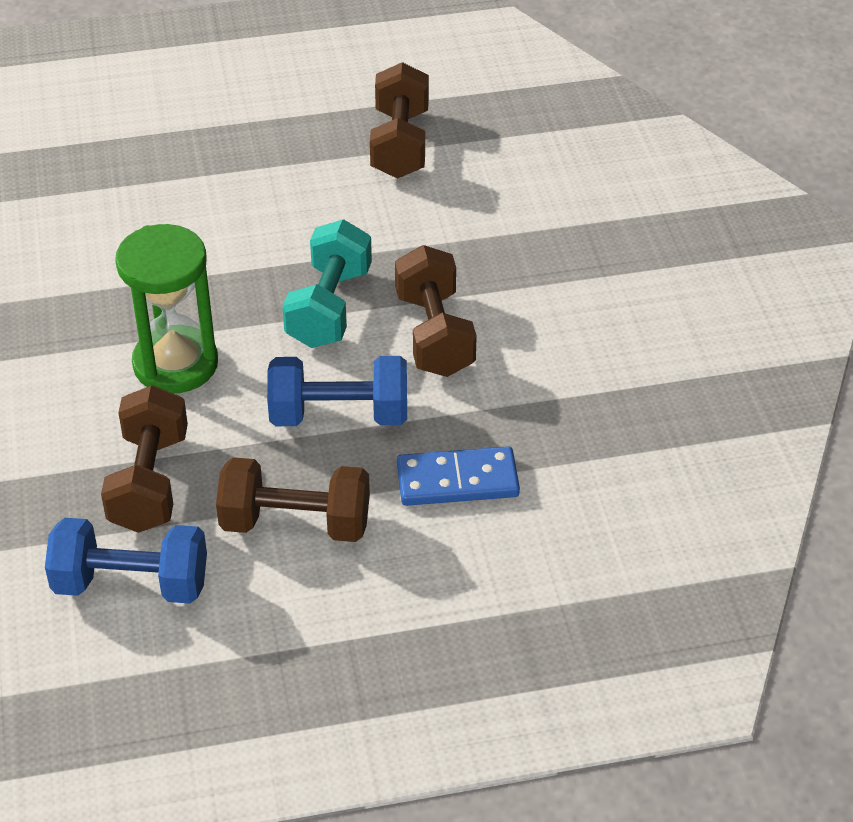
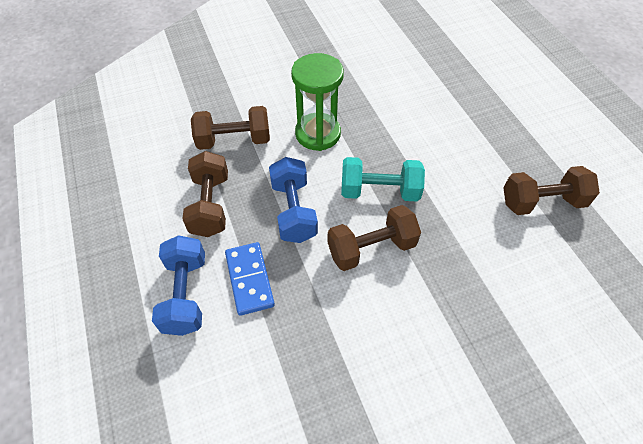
camera: 80 degrees right, 10 degrees up
(131, 584) = (167, 147): blue dumbbell -> blue dumbbell (185, 294)

